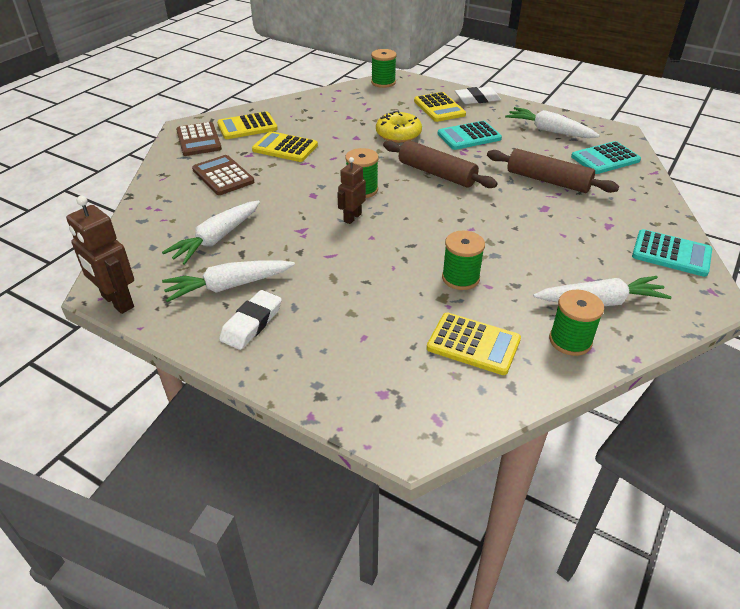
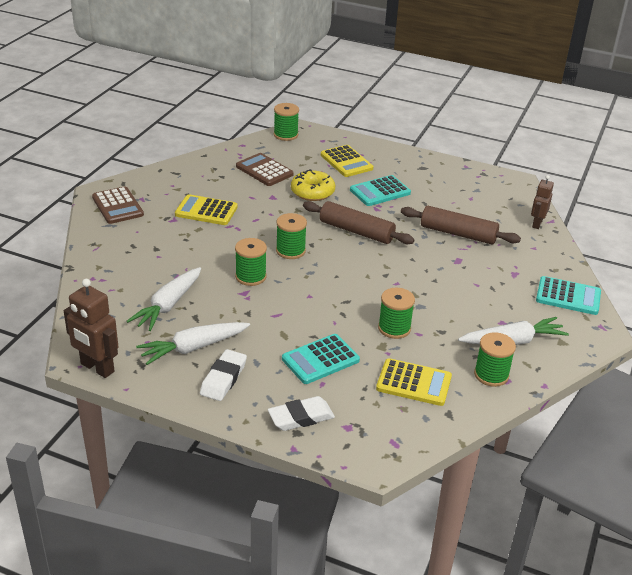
camera: 10 degrees left, 5 degrees down
(223, 176) = (154, 243): brown calculator -> brown calculator (264, 170)
(247, 127) = (162, 189): yellow calculator -> none
(313, 214) = (250, 277): none -> green spool
(352, 217) = (288, 278): brown robot -> brown robot (537, 224)
(477, 99) = (381, 151): white eraser -> white eraser (301, 417)
(549, 131) = (454, 183): white carrot -> none
(605, 159) = (507, 209): turquoise calculator -> turquoise calculator (320, 360)

